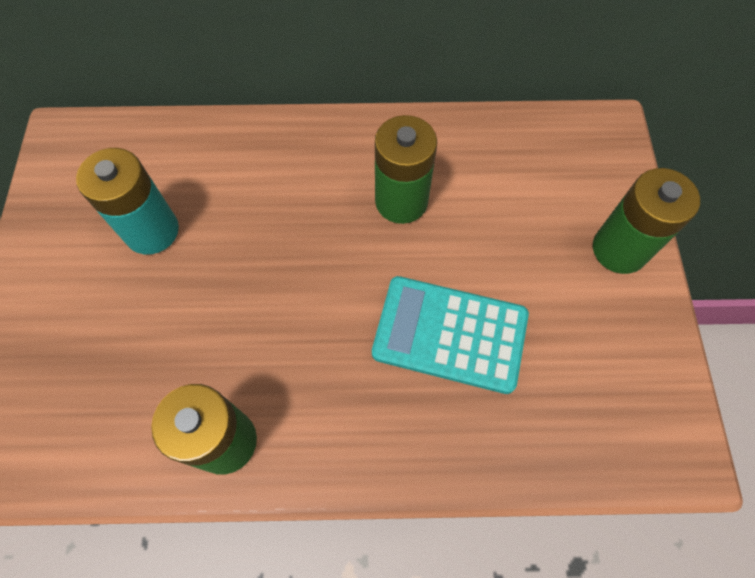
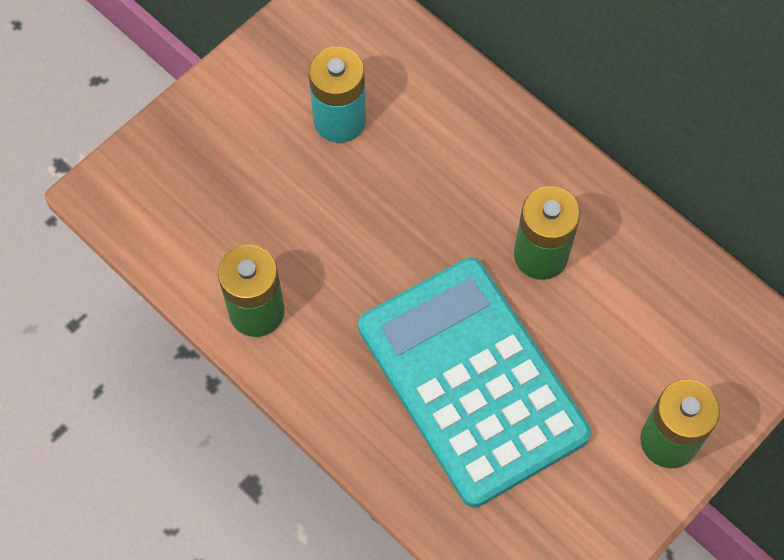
camera: 45 degrees right, 0 degrees up
(450, 334) = (471, 381): turquoise calculator -> turquoise calculator, size x1.64

